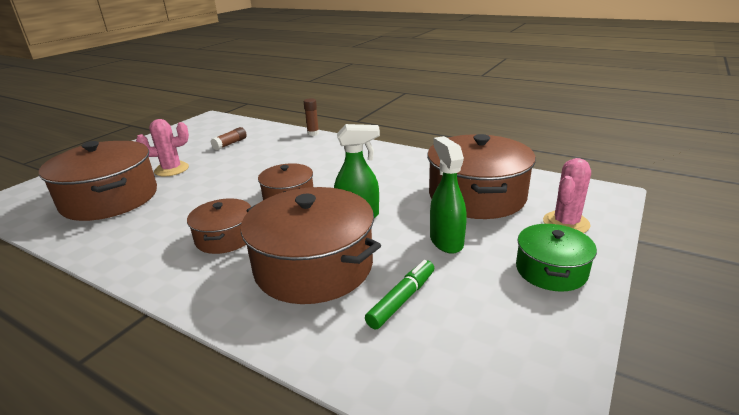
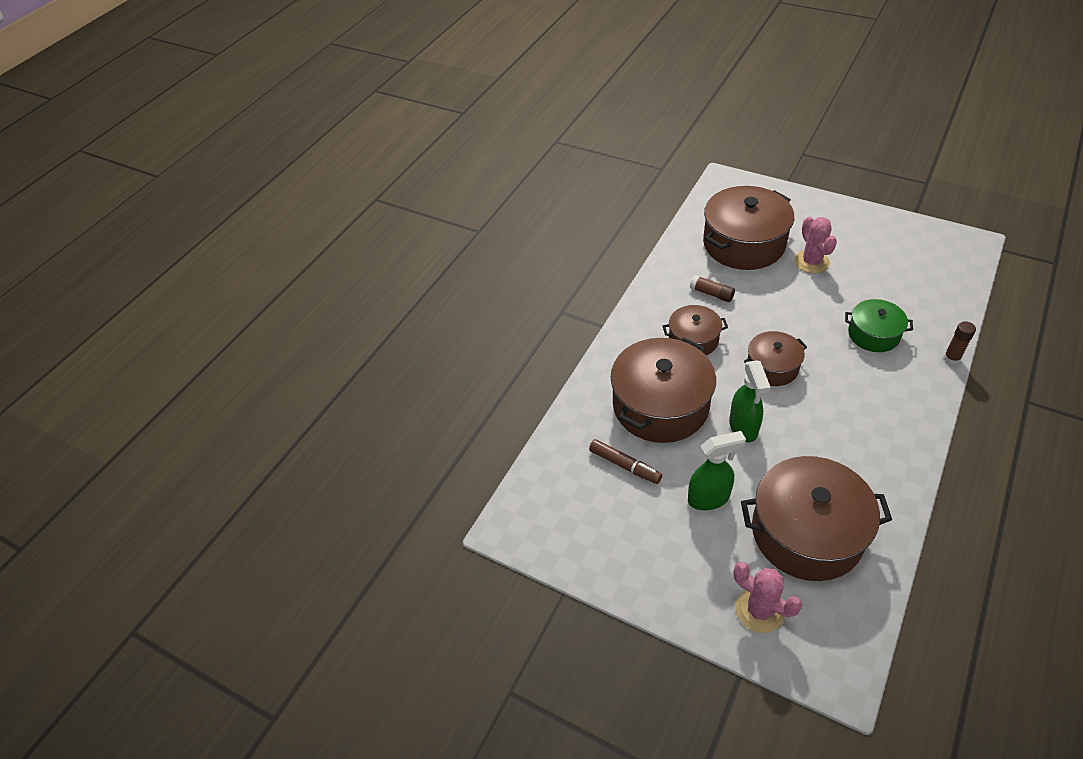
camera: 90 degrees right, 20 degrees up
(230, 144) = (891, 287): brown glue stick -> brown glue stick (711, 294)
(401, 299) = (624, 465): green marker -> brown marker
(551, 270) = (672, 576): green pot -> green pot (873, 334)

